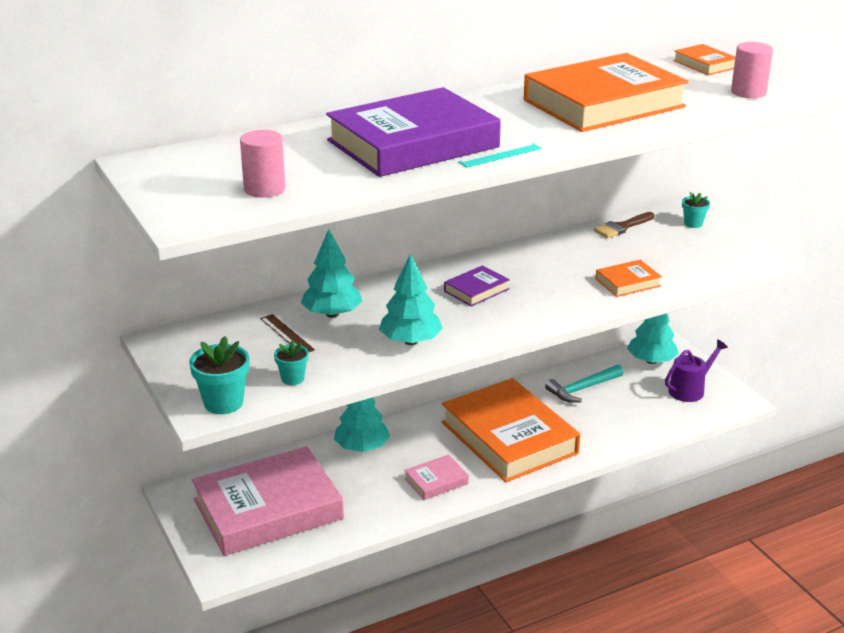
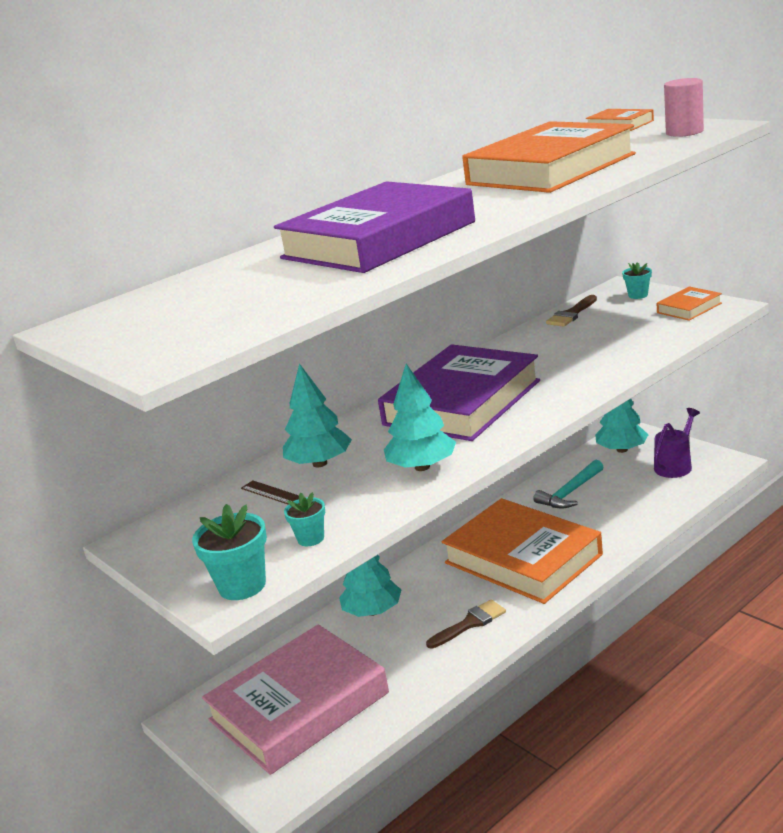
camera: 10 degrees left, 5 degrees down
(264, 189) = (238, 313): pink cylinder -> none
(436, 481) = (470, 623): pink book -> brown brush
(476, 290) = (462, 402): purple book -> purple book, size x2.34
(500, 155) = (482, 227): turquoise ruler -> none
(628, 282) = (612, 358): orange book -> orange book (689, 308)

